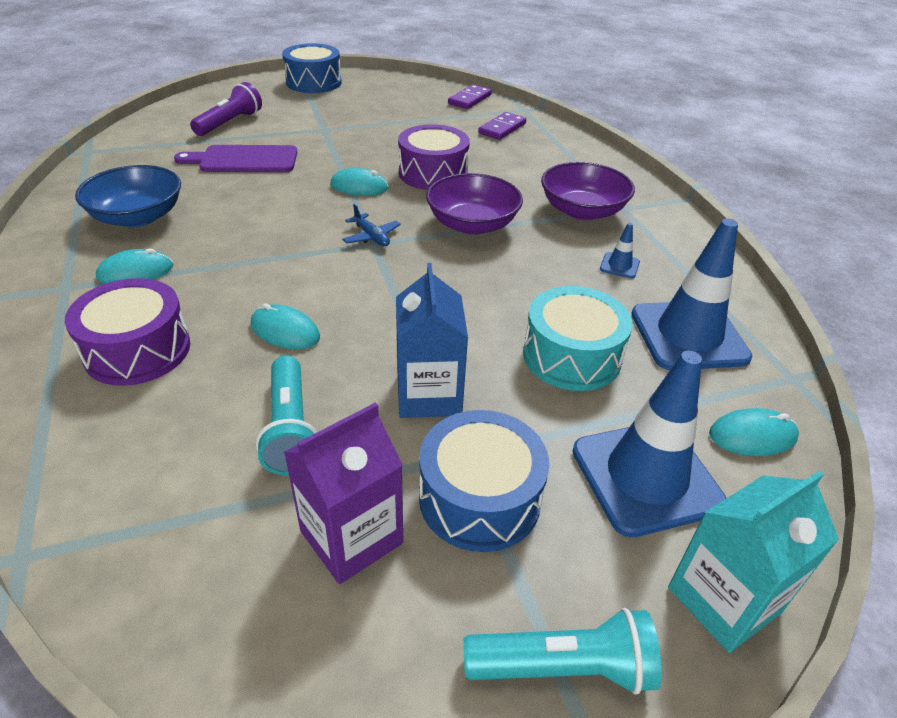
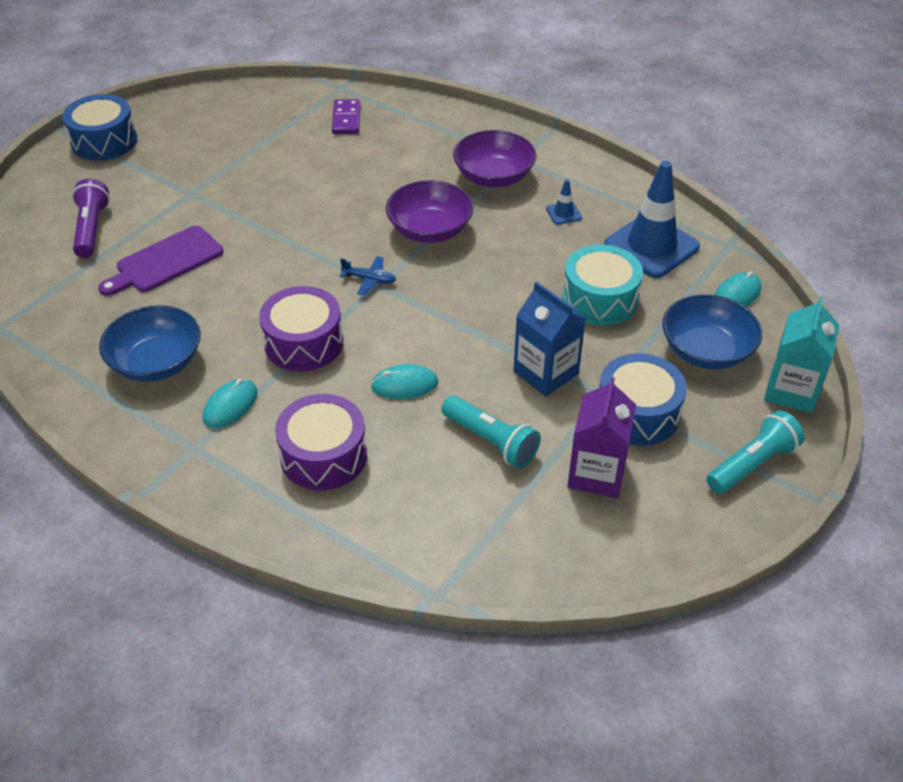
camera: 35 degrees left, 5 degrees up
(359, 186) = (302, 239): turquoise mouse -> none
(433, 173) = (345, 196): purple drum -> purple drum (304, 343)
(469, 99) = (280, 96): purple domino -> none
(646, 477) = (706, 350): blue traffic cone -> blue bowl

